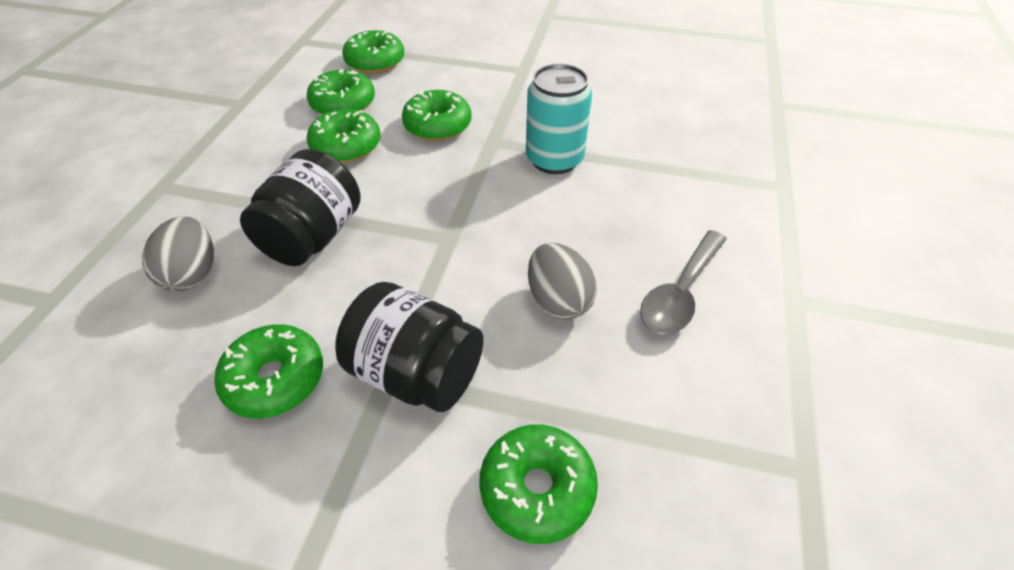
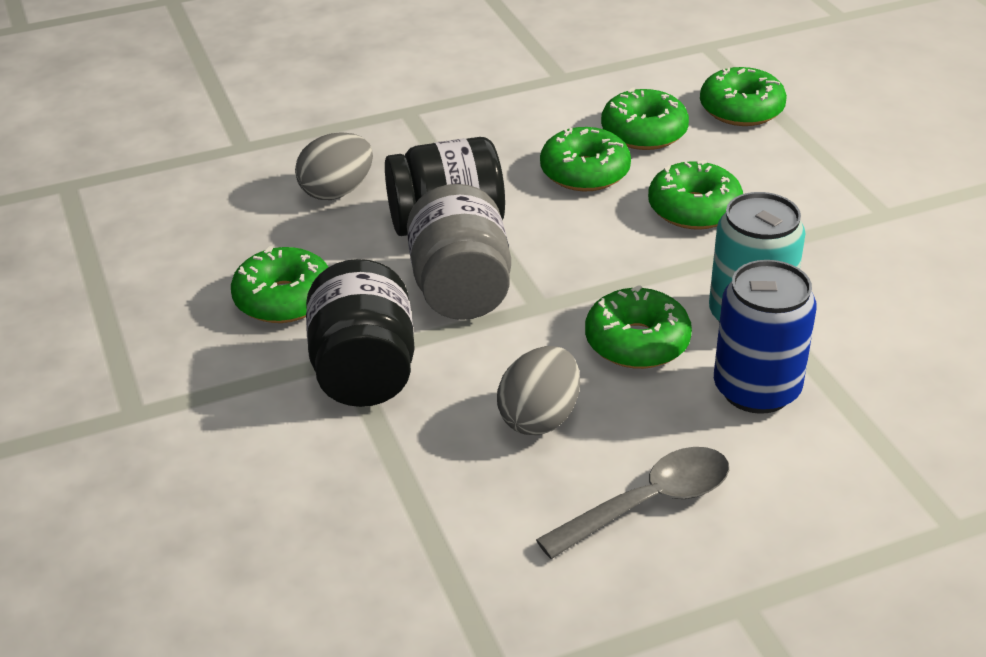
camera: 55 degrees right, 10 degrees down
(388, 267) = (461, 289): none -> grey jar
(537, 488) = (319, 501): green donut -> green donut (637, 342)
(618, 192) = (756, 389): none -> blue can
(680, 293) = (649, 503): grey spoon -> grey spoon turned 150 degrees clockwise

